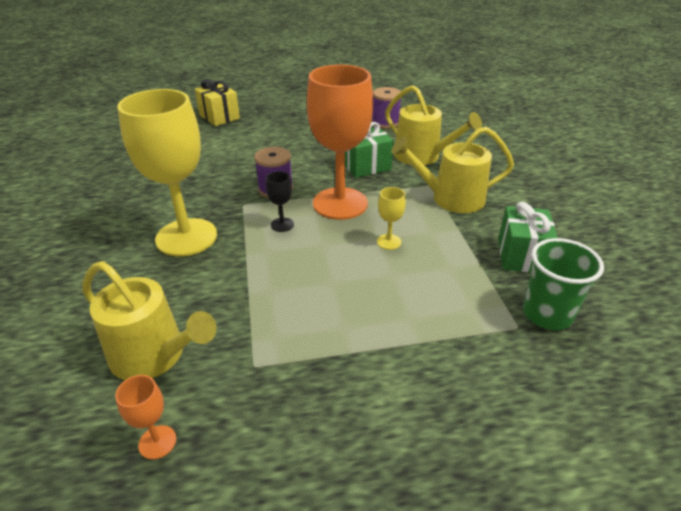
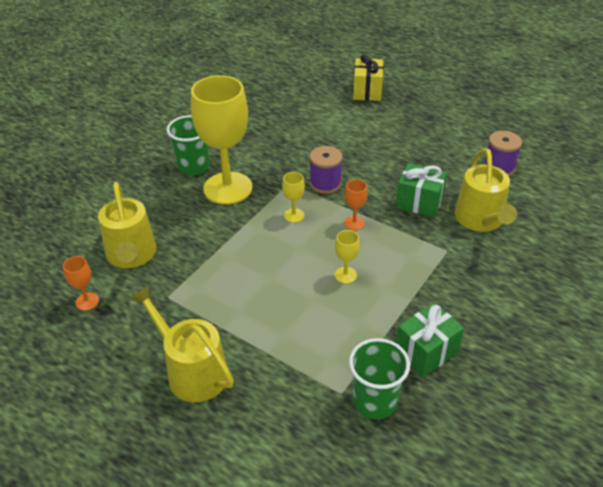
camera: 45 degrees right, 5 degrees up
(122, 238) = (193, 166): none -> green cup
(282, 224) = (294, 215): black goblet -> yellow goblet
(340, 203) = (354, 223): orange goblet -> orange goblet, size x0.40
(451, 198) = (445, 272): yellow watering can -> yellow watering can (192, 371)

